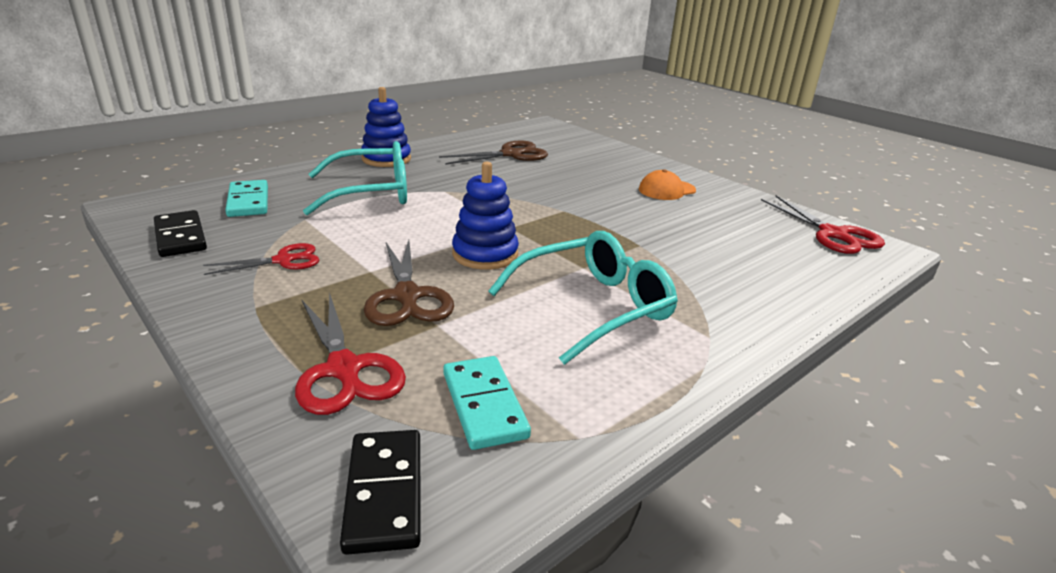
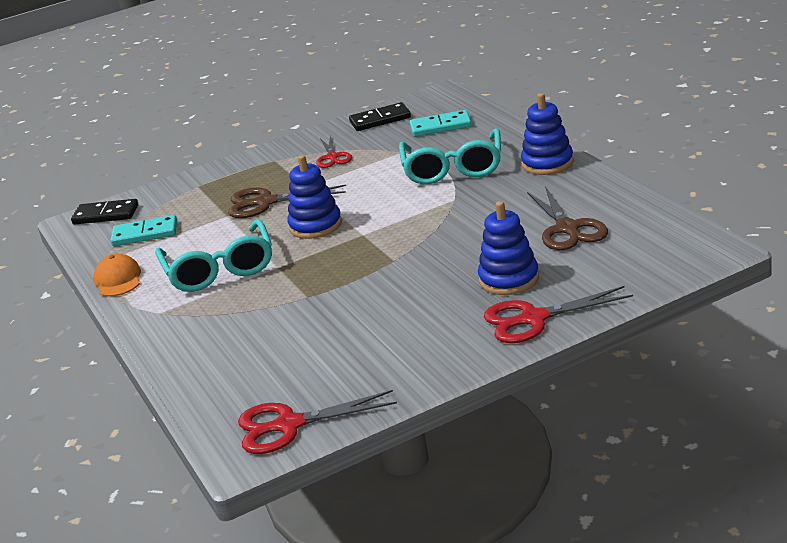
camera: 110 degrees right, 0 degrees up
(344, 369) = (198, 194): red scissors -> red scissors (534, 319)
(590, 170) = (509, 279): none -> blue stacking toy
(666, 190) = (439, 327): orange cap -> orange cap (118, 280)

